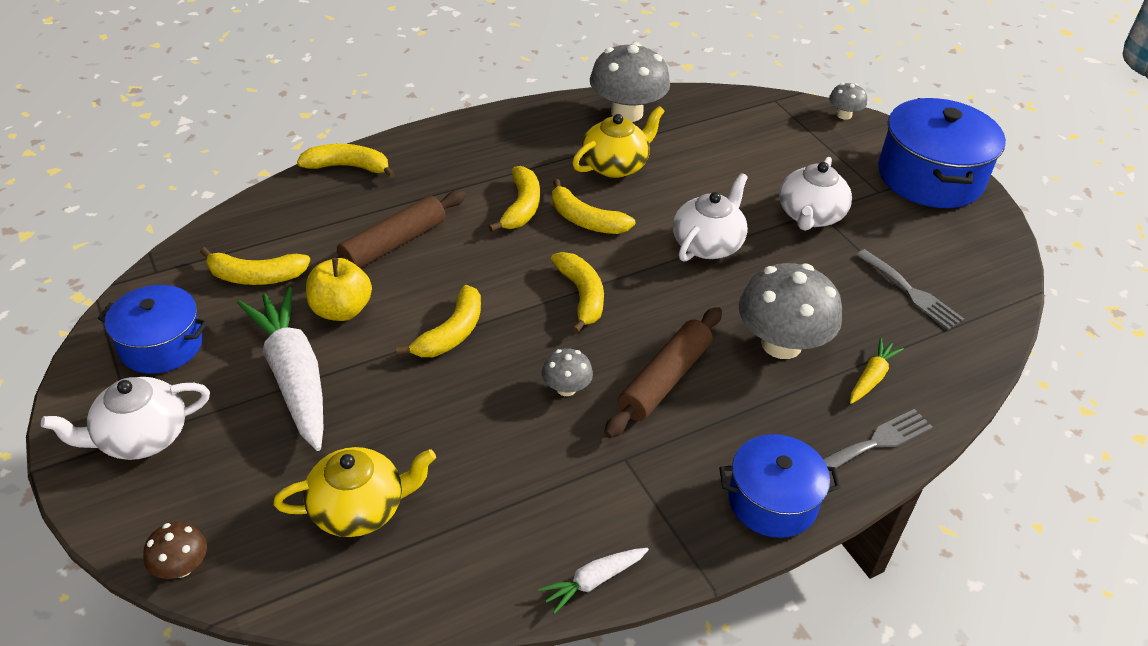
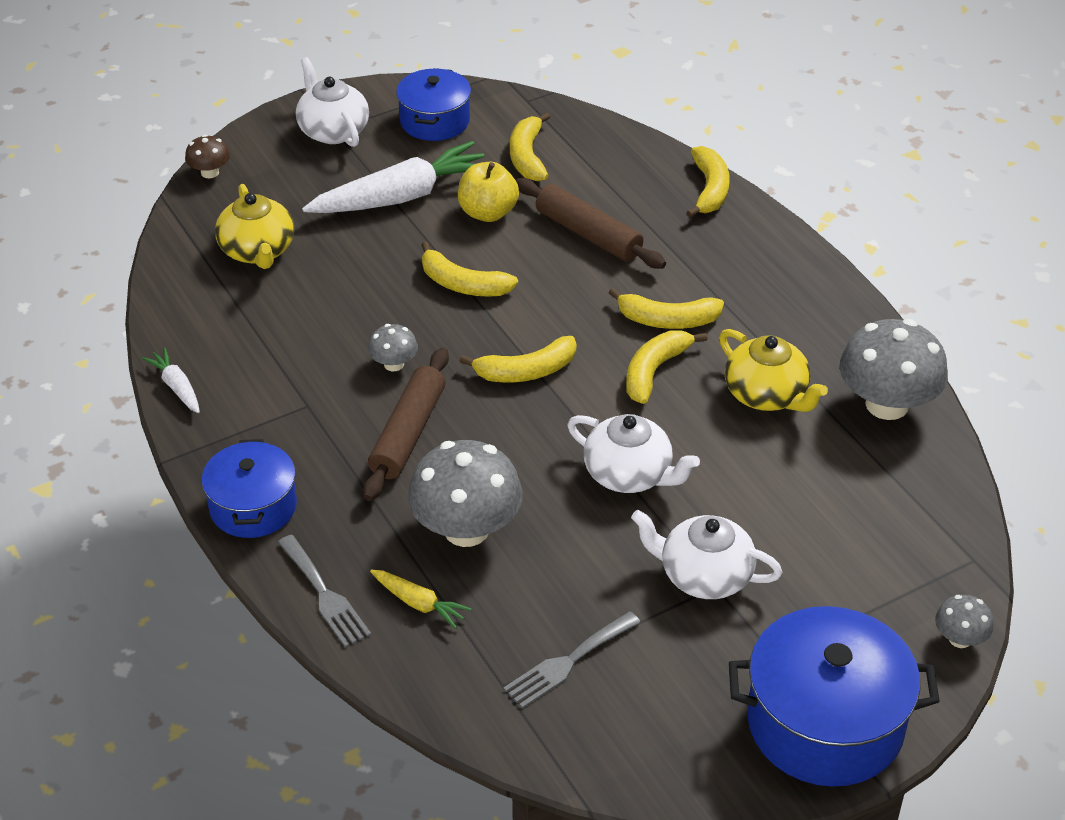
camera: 90 degrees right, 0 degrees up
(664, 379) = (408, 433): brown rolling pin -> brown rolling pin turned 75 degrees clockwise

